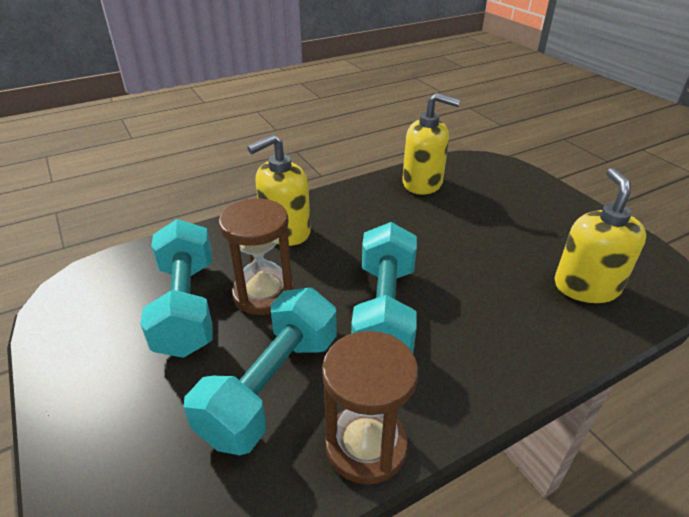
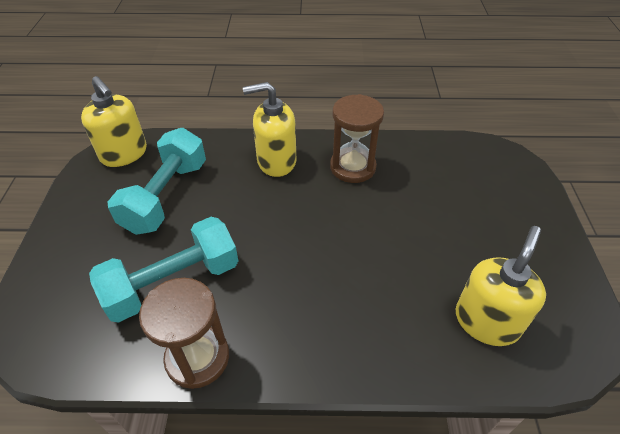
camera: 30 degrees right, 10 degrees up
(263, 294) = (221, 208): brown hourglass -> brown hourglass (352, 167)
(384, 311) = (294, 262): turquoise dumbbell -> none
(422, 183) = (426, 157): yellow soap dispenser -> yellow soap dispenser (124, 154)

